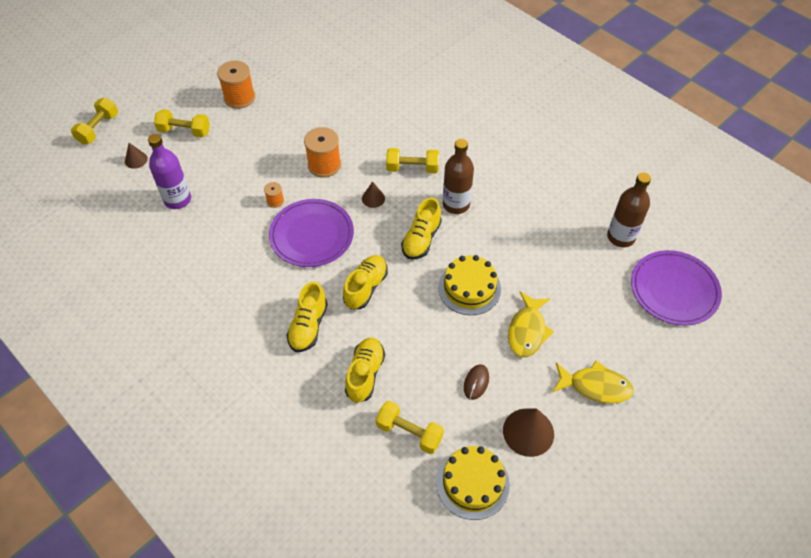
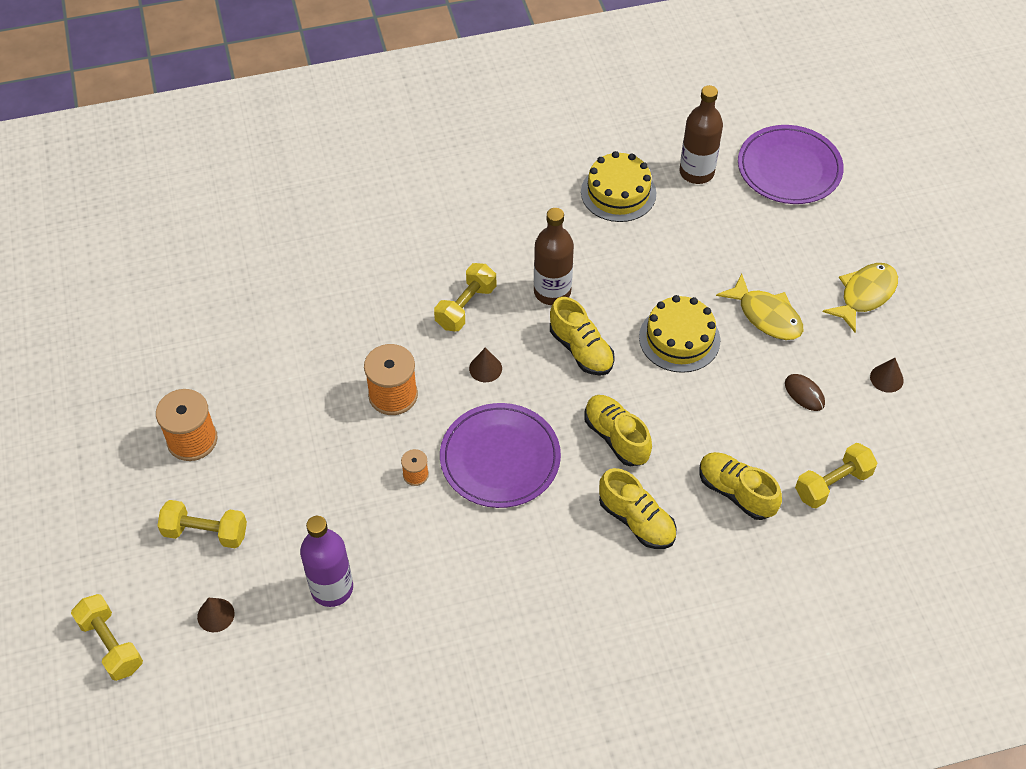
camera: 60 degrees left, 0 degrees up
(184, 131) = (205, 532): yellow dumbbell -> yellow dumbbell turned 60 degrees clockwise
(472, 483) = (920, 455): yellow cake -> yellow cake (618, 193)
(528, 432) = (886, 378): brown cone -> brown cone, size x0.55

